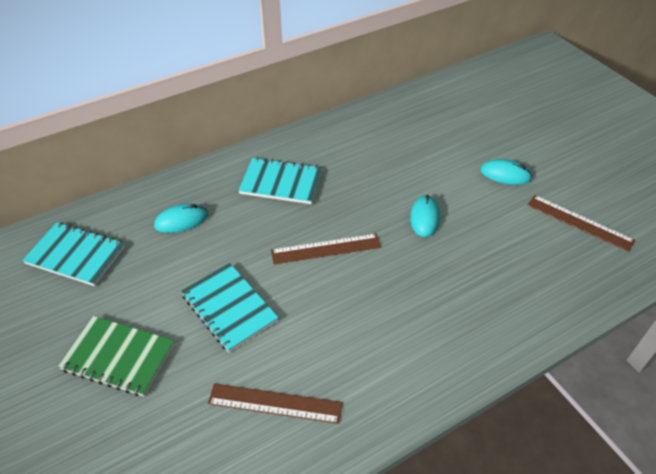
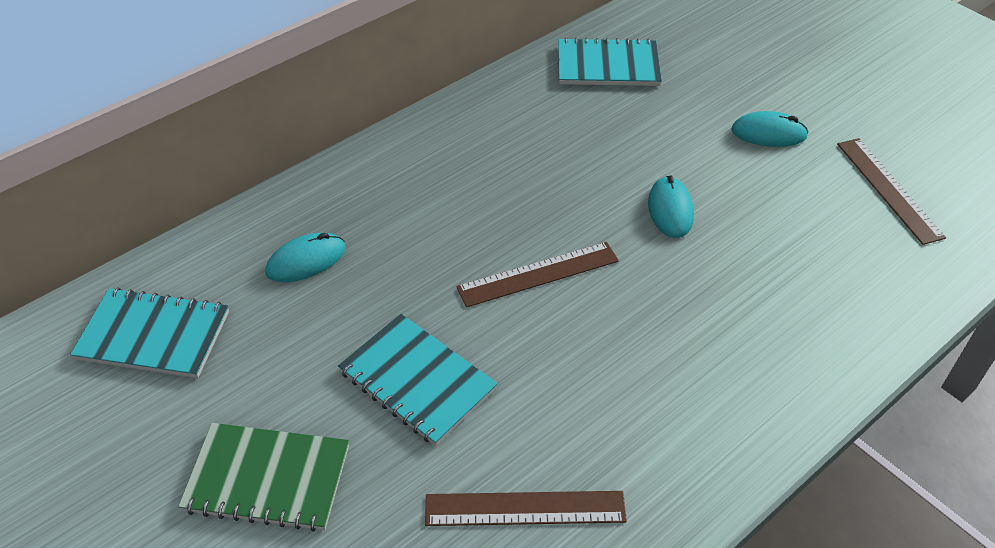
camera: 10 degrees left, 0 degrees up
(281, 183) = (444, 185): turquoise notebook -> turquoise notebook (608, 66)
(579, 222) = (888, 189): brown ruler -> brown ruler turned 45 degrees clockwise

